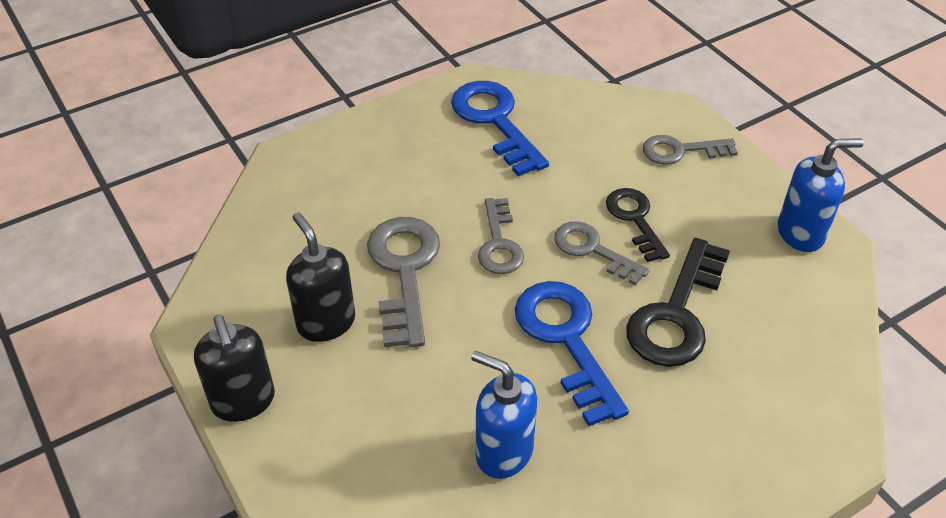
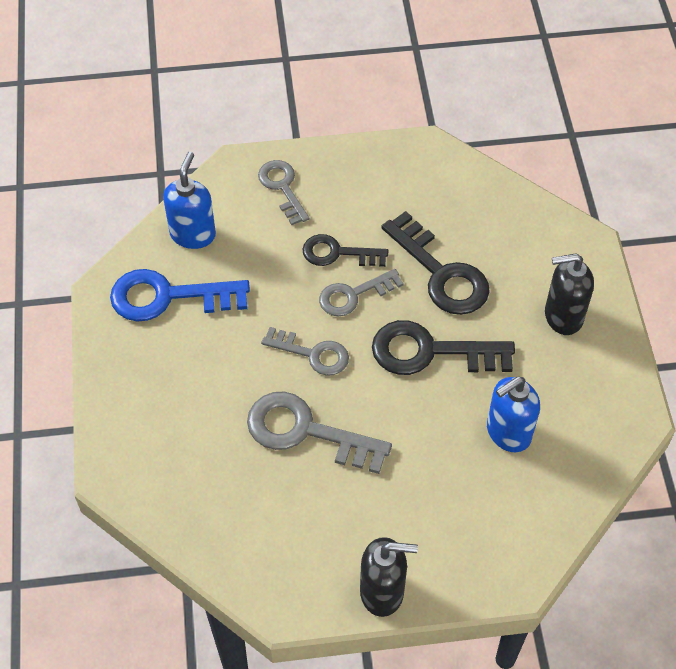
camera: 65 degrees left, 10 degrees up
(326, 322) = (331, 507): black soap dispenser -> black soap dispenser (563, 316)
(566, 340) = (430, 351): blue key -> black key
(680, 151) = (282, 187): grey key -> grey key turned 135 degrees clockwise
(801, 233) = (407, 161): blue soap dispenser -> blue soap dispenser (193, 234)

